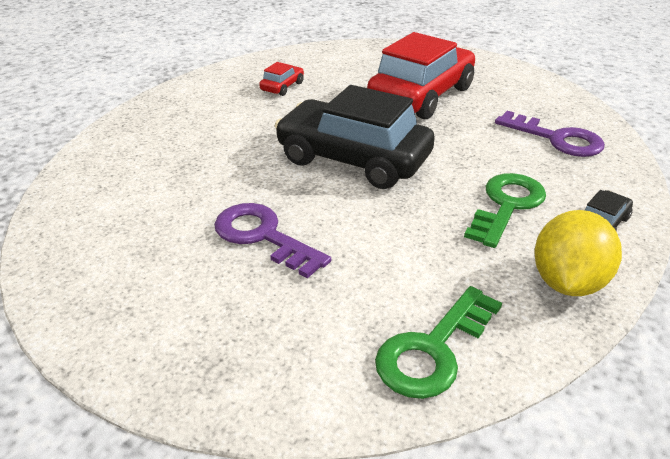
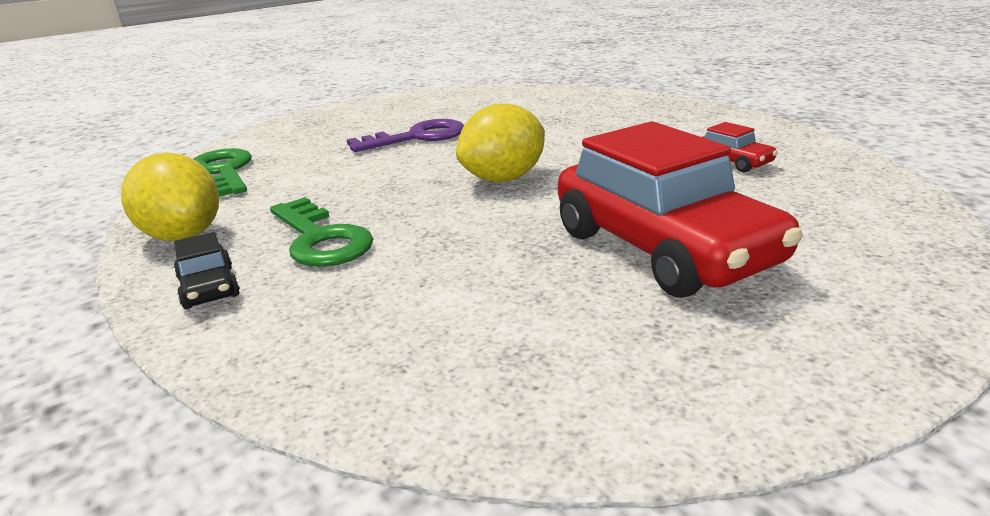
camera: 115 degrees right, 10 degrees down
(353, 159) = (504, 179): black car -> yellow lemon
(556, 139) = (417, 333): purple key -> none

